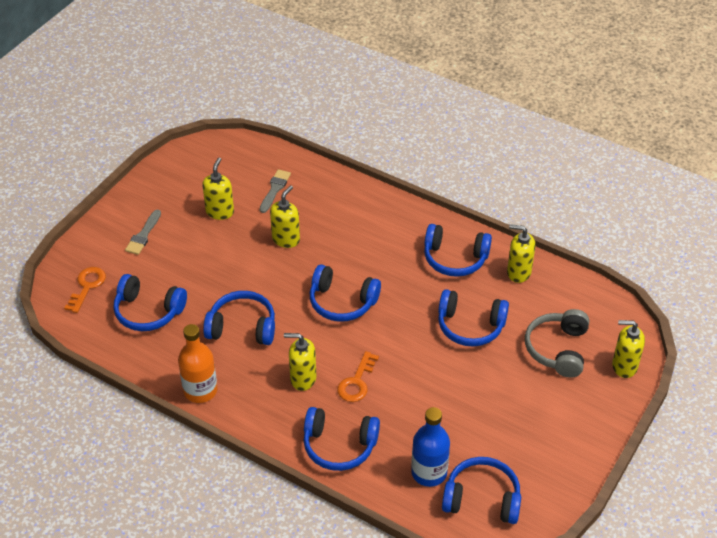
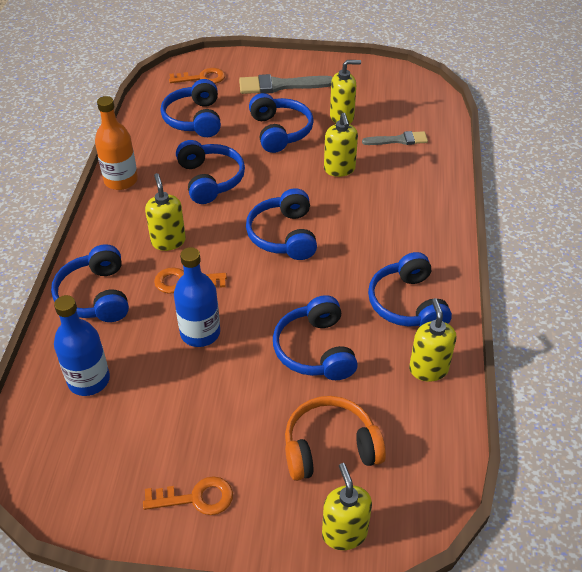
camera: 65 degrees right, 0 degrees up
(143, 235) = (280, 85): grey brush -> grey brush, size x1.58
(286, 239) = (339, 169): yellow soap dispenser -> yellow soap dispenser turned 75 degrees clockwise
(417, 388) = (200, 333): none -> blue bottle
(482, 498) = (69, 440): blue headphones -> blue headphones (280, 131)
(557, 349) = (330, 447): grey headphones -> orange headphones
(565, 436) = (195, 498): none -> orange key

